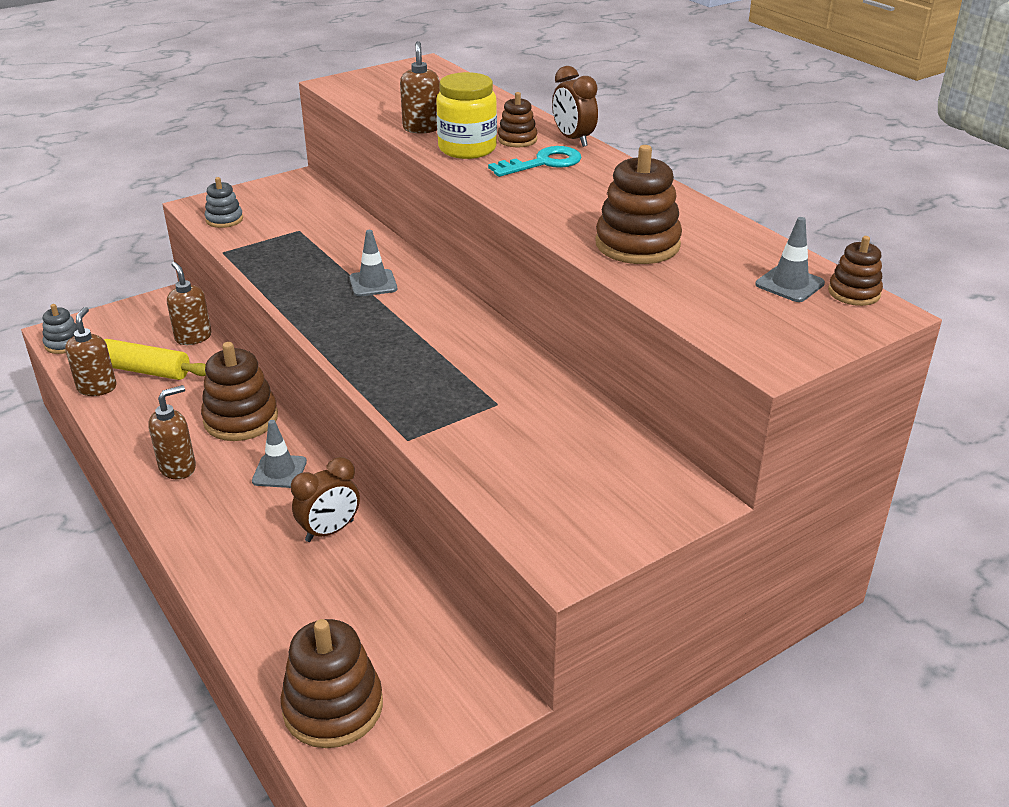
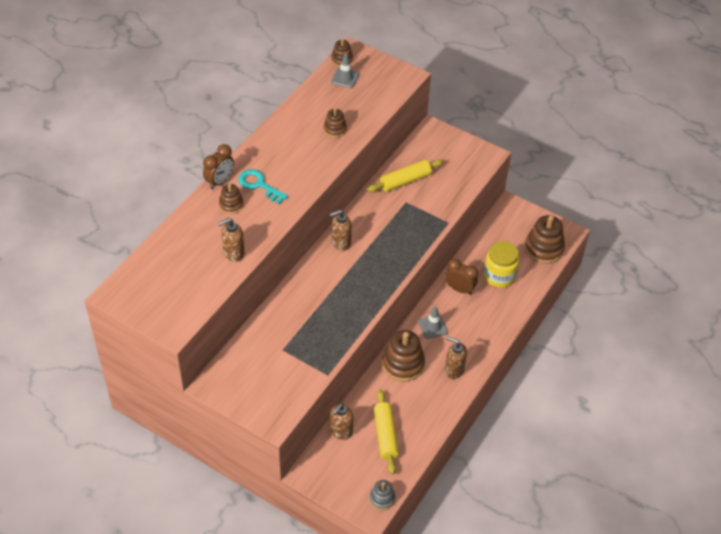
camera: 115 degrees left, 15 degrees up
(97, 388) = (413, 449): brown soap dispenser -> brown soap dispenser (341, 243)
(224, 219) = (287, 396): grey stacking toy -> none
(373, 283) = (327, 286): grey traffic cone -> none
(467, 149) = (255, 222): yellow jar -> yellow jar (499, 276)
(553, 417) = (405, 181): none -> yellow rolling pin
(637, 244) = (335, 129): brown stacking toy -> brown stacking toy, size x0.56

